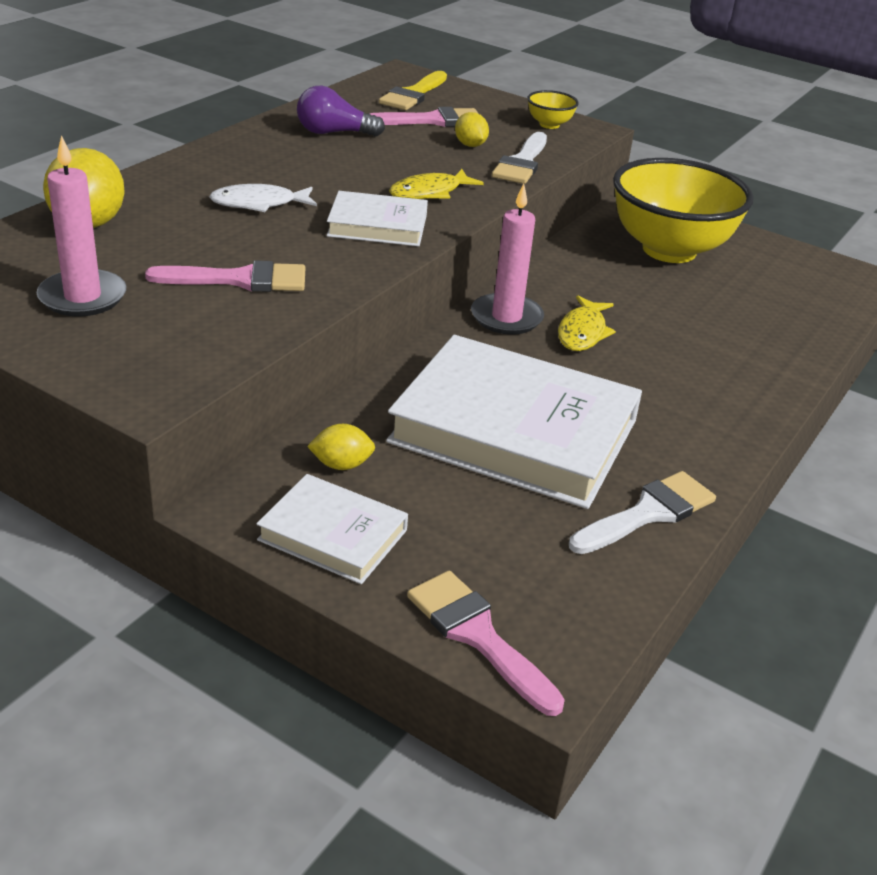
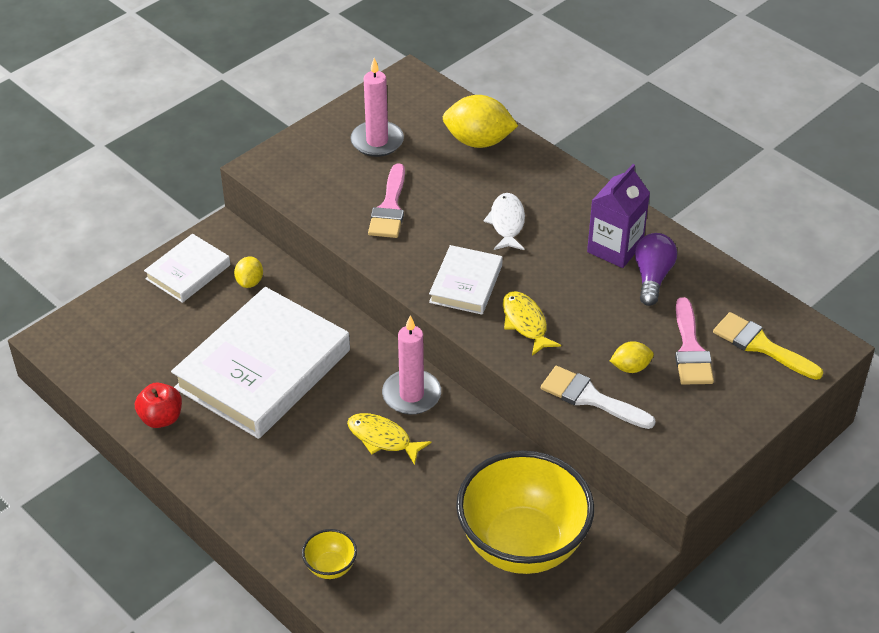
camera: 105 degrees right, 10 degrees up
(292, 148) = (615, 248): none -> purple carton
(477, 635) = (92, 319): pink brush -> none
(549, 125) = (690, 441): yellow bowl -> yellow bowl (330, 567)
(648, 513) = (161, 418): white brush -> red apple

